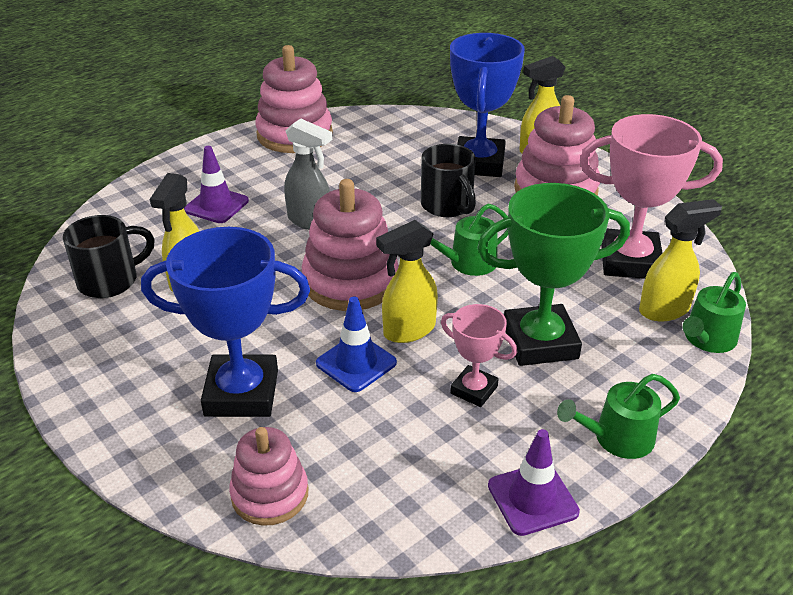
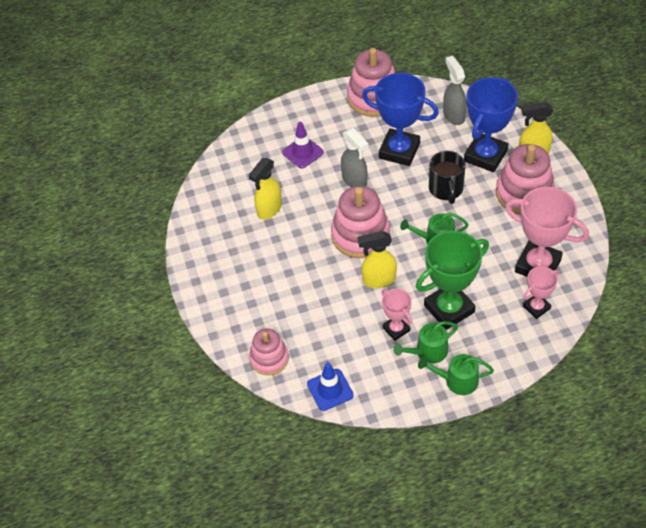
camera: 25 degrees right, 15 degrees up
(110, 280) = (226, 198): black mug -> none
(241, 393) = (274, 295): blue trophy -> blue trophy (399, 151)
(356, 363) = (340, 294): blue traffic cone -> blue traffic cone (330, 390)
(412, 133) = (453, 115): none -> grey spray bottle
(532, 499) = (394, 400): purple traffic cone -> none
(540, 342) = (449, 309): green trophy -> green trophy turned 45 degrees counterclockwise
(665, 310) = (536, 307): yellow spray bottle -> pink trophy
(707, 339) = (548, 335): green watering can -> green watering can (428, 351)

